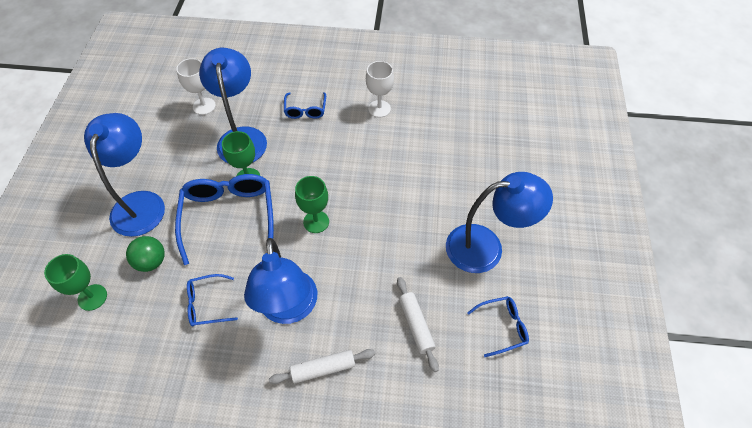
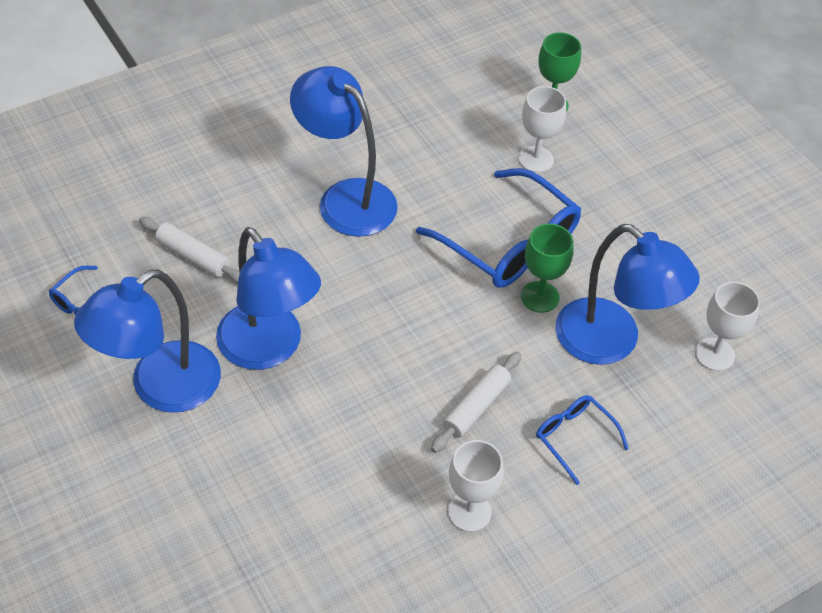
camera: 140 degrees right, 5 degrees down
(140, 203) = (624, 201): blue lamp -> blue lamp (269, 349)
(151, 262) = (536, 159): green ball -> white goblet
(207, 304) = (434, 158): blue glasses -> none
(316, 222) = (402, 296): green goblet -> none
(323, 368) = (263, 171): white rolling pin -> white rolling pin (476, 407)

